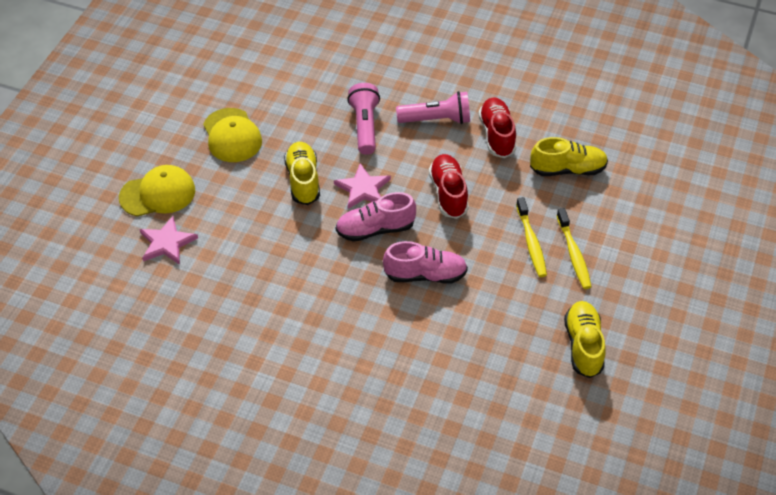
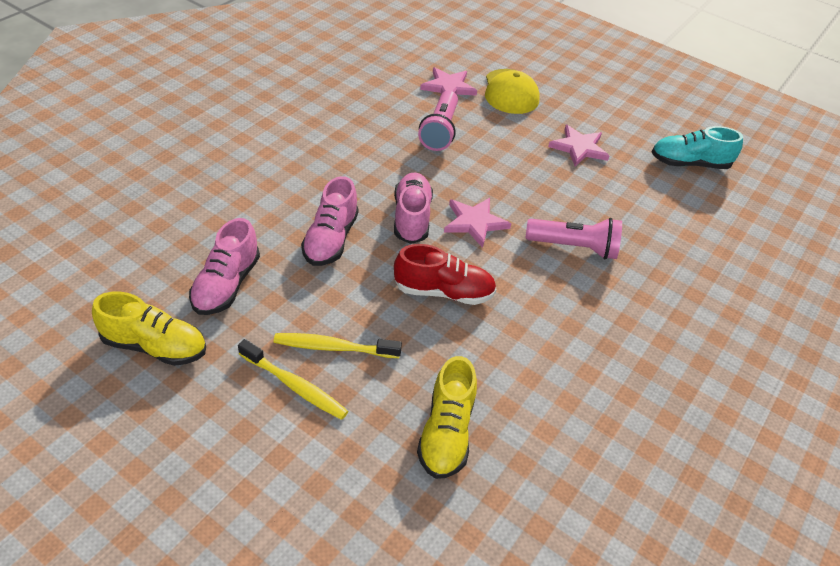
camera: 100 degrees right, 5 degrees down
(226, 65) = (689, 163): none -> turquoise shoe
(232, 135) = (579, 148): yellow cap -> pink star
(303, 180) = (500, 182): yellow shoe -> none
(437, 120) = (574, 316): pink flashlight -> pink flashlight (440, 131)
(497, 135) = (533, 371): red shoe -> none
(505, 325) = (226, 285): none -> pink shoe
(573, 254) = (295, 386): yellow toothbrush -> yellow toothbrush turned 150 degrees counterclockwise

